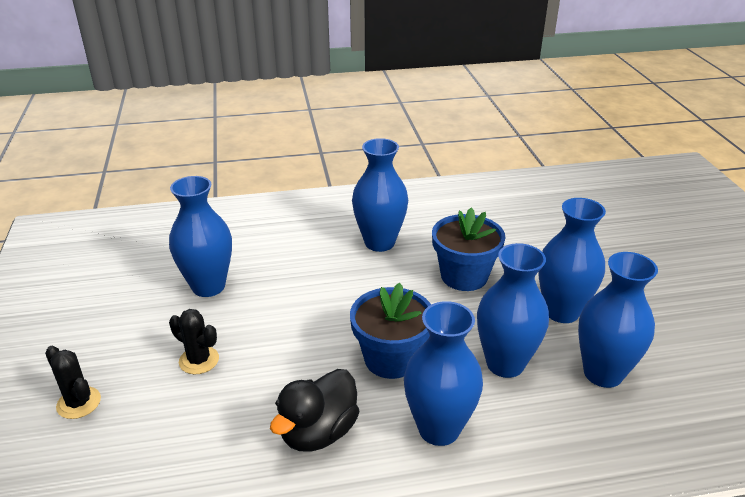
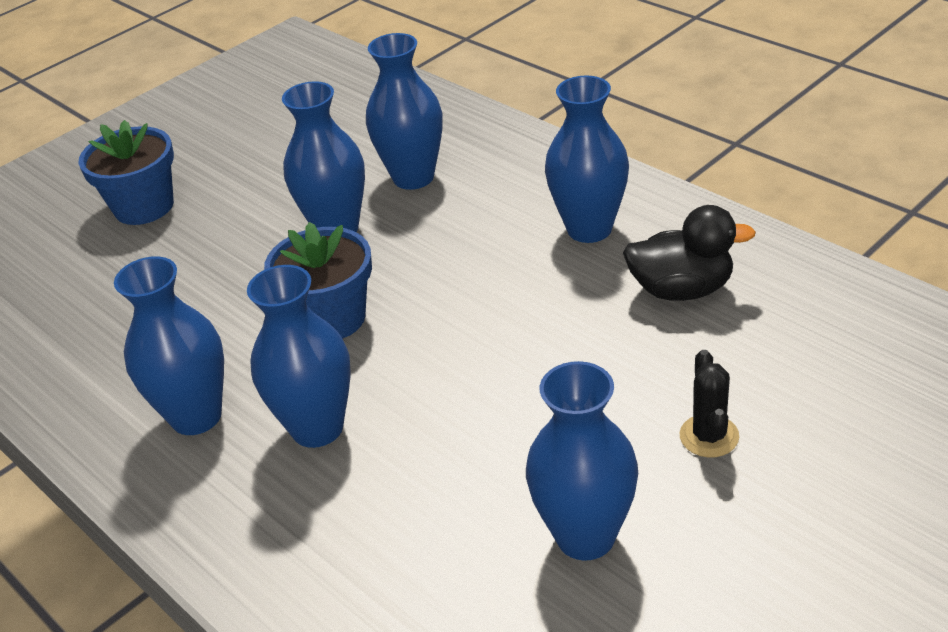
camera: 120 degrees left, 5 degrees up
(79, 403) = (885, 484): black cactus -> none
(391, 359) = (534, 299): blue flower pot -> blue flower pot (144, 207)
(505, 364) = (460, 230): blue vase -> blue vase (196, 416)

